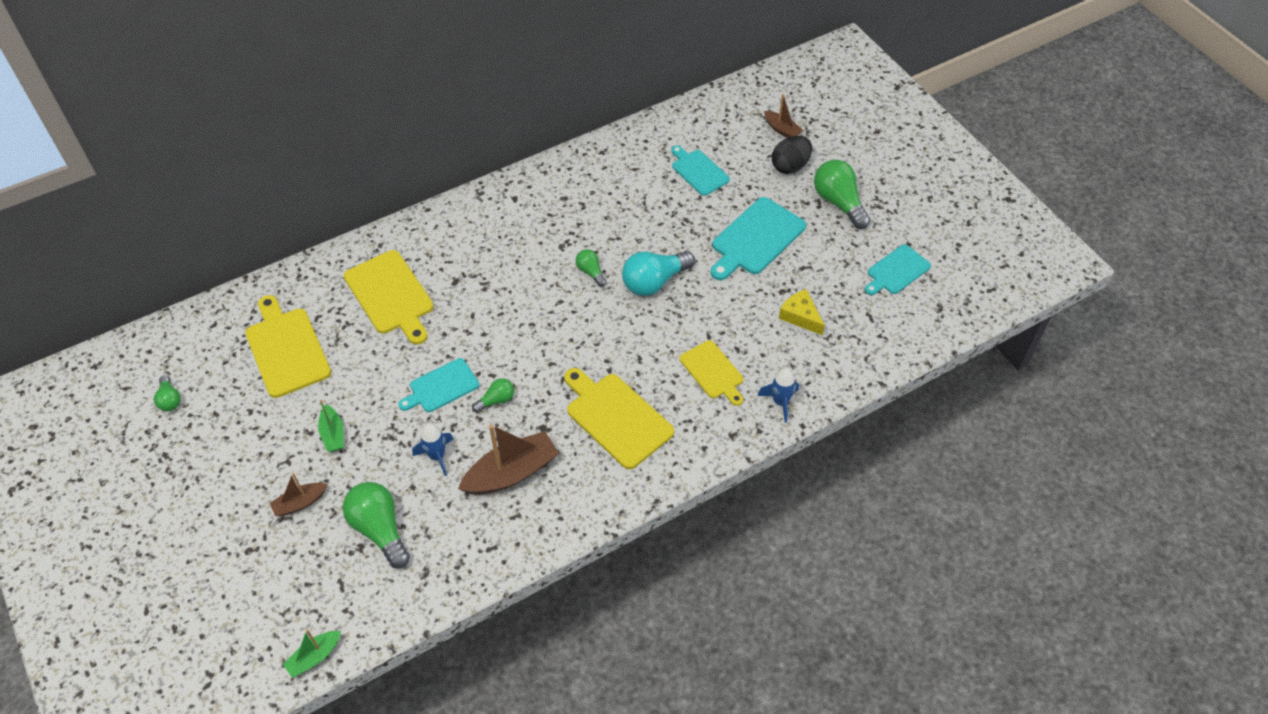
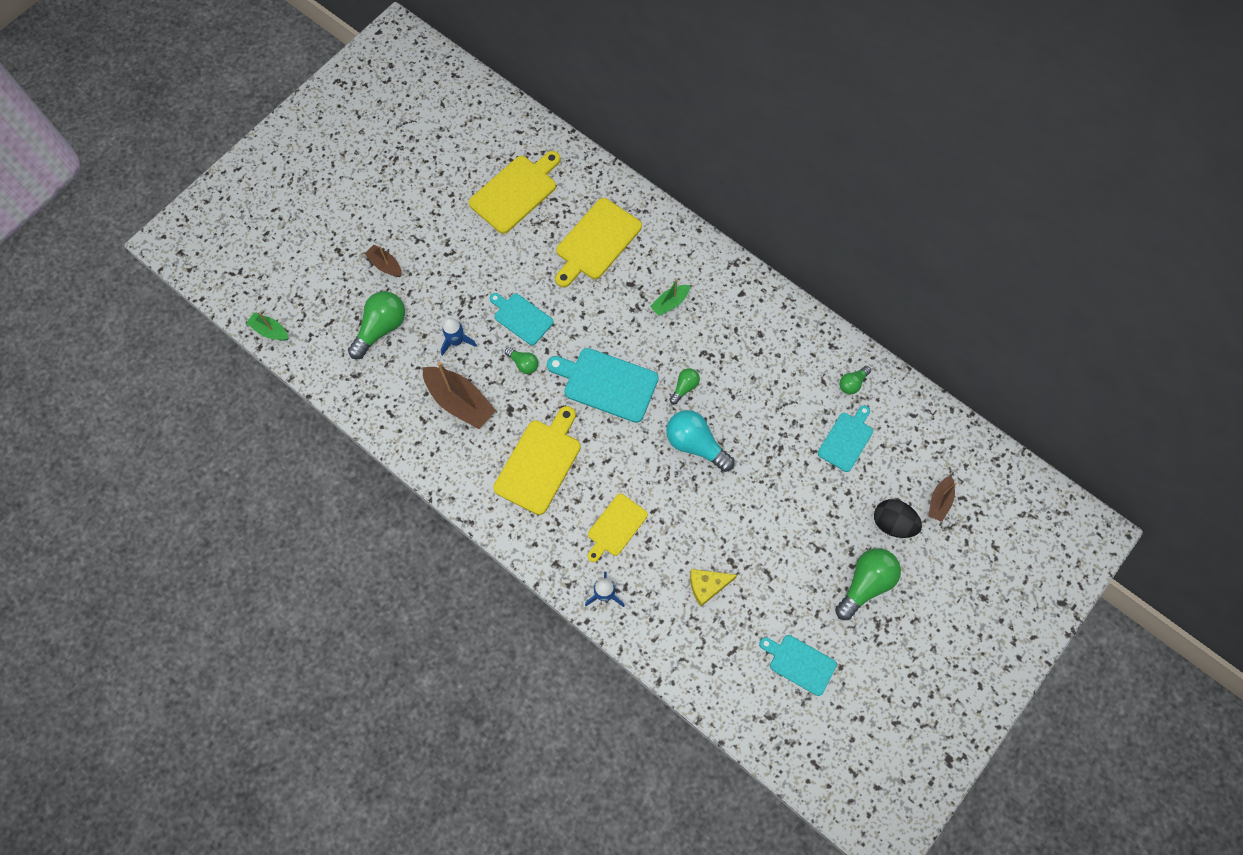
camera: 70 degrees right, 15 degrees up
(170, 400) = (442, 137): green light bulb -> green light bulb (852, 383)
(333, 434) = (451, 260): green boat -> green boat (670, 303)
(756, 239) = (784, 518): turquoise cutting board -> turquoise cutting board (606, 384)
(800, 316) = (707, 586): yellow cheese -> yellow cheese turned 135 degrees counterclockwise

